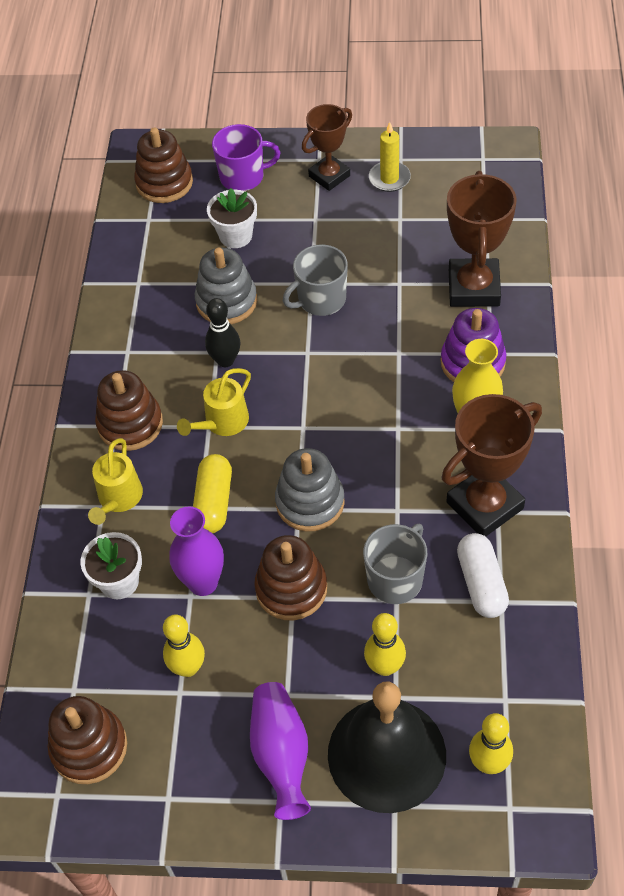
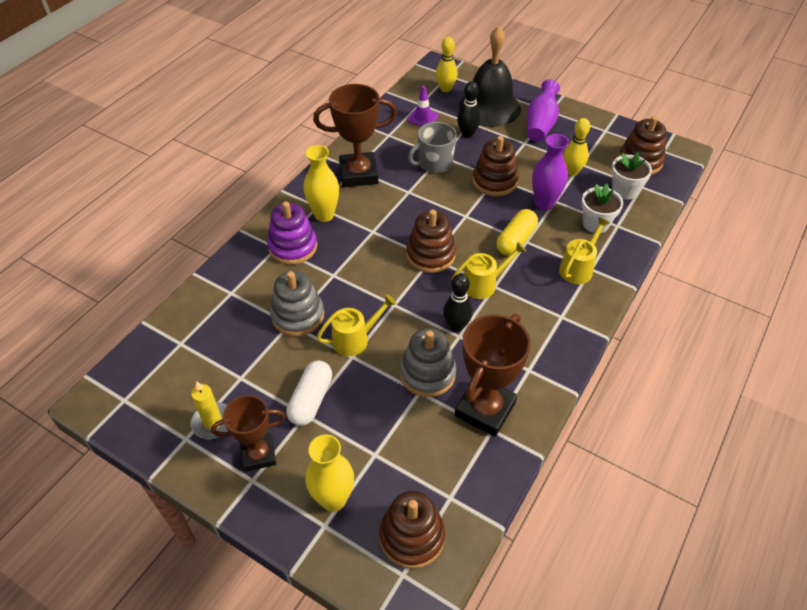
camera: 155 degrees left, 5 degrees down
(130, 424) = (550, 312): brown stacking toy -> brown stacking toy (431, 255)
(235, 236) = (382, 433): white flower pot -> white flower pot (624, 191)
(243, 177) = (333, 499): purple mug -> yellow vase
(310, 502) = (456, 216): grey stacking toy -> grey stacking toy (298, 316)
(320, 300) = (355, 339): grey mug -> yellow watering can
(385, 666) = (467, 134): yellow bowling pin -> black bowling pin
(473, 288) = (243, 294): brown trophy -> brown trophy (485, 409)
(477, 667) = (422, 117): none -> purple traffic cone
(481, 583) = (391, 145): white capsule -> white capsule (311, 400)

